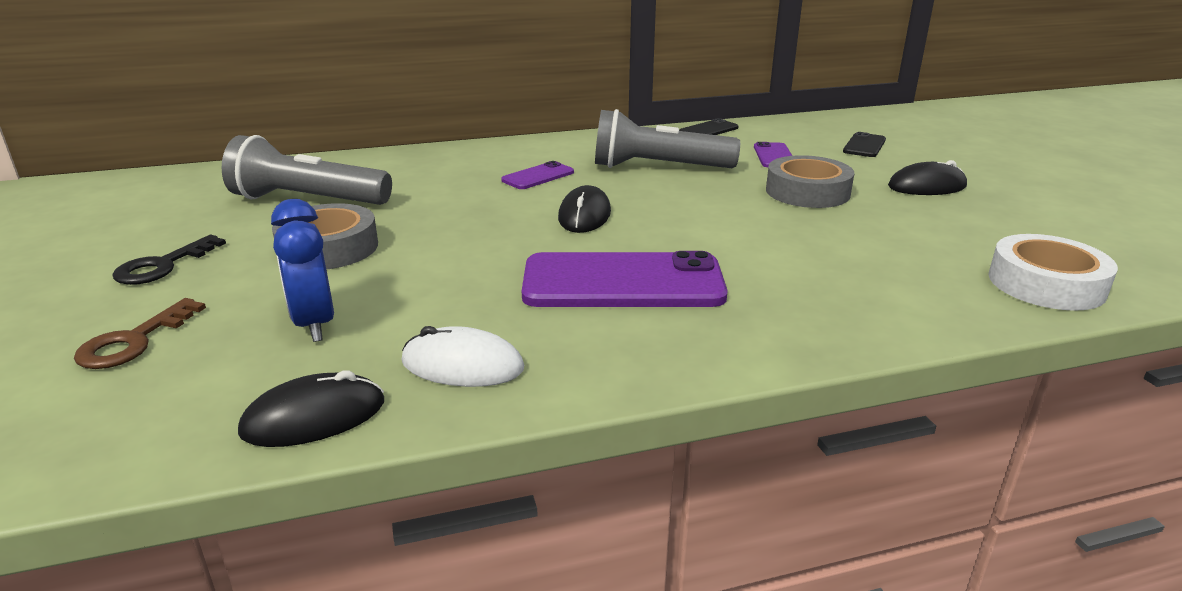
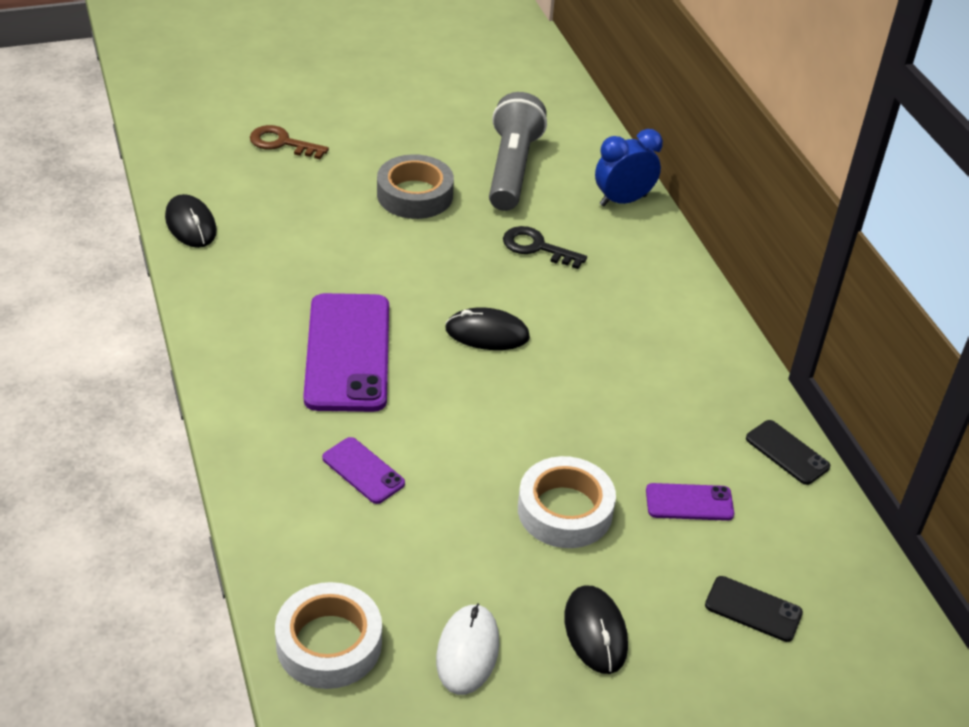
camera: 85 degrees right, 15 degrees up
(162, 266) = (385, 127): black key -> black key (536, 247)
(315, 324) = (296, 208): blue clock -> blue clock (623, 201)
(462, 365) = (236, 275): white mouse -> white mouse (467, 651)
(538, 176) = (588, 302): purple phone -> purple phone (363, 471)
(658, 167) = (629, 393): grey flashlight -> none
(807, 192) = (565, 510): grey tape -> white tape

